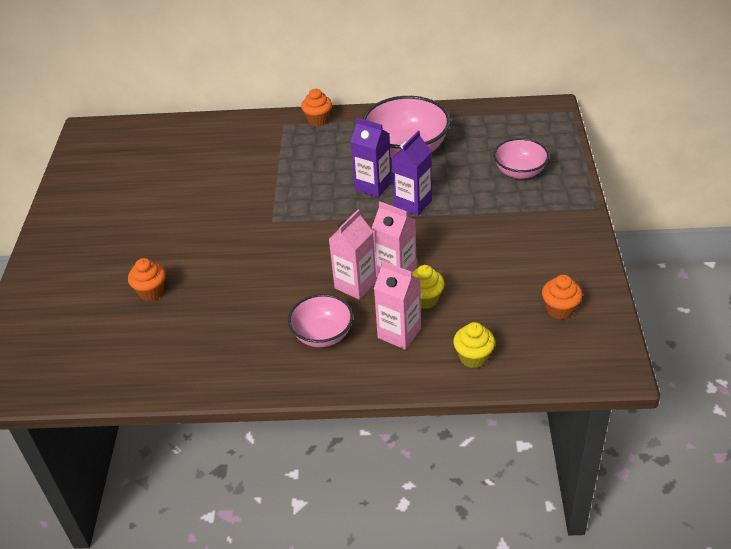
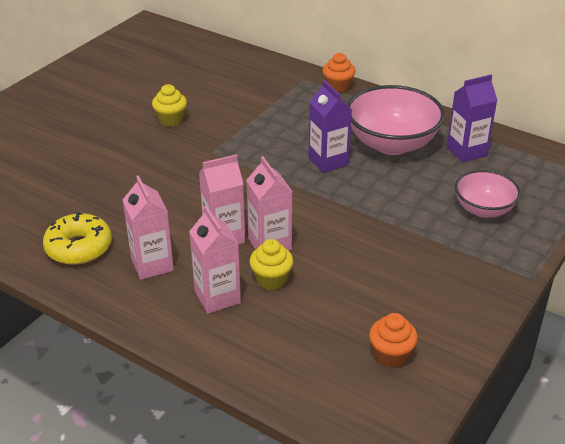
camera: 30 degrees right, 5 degrees down
(151, 291) = (61, 164): orange cupcake -> none
(247, 352) = (79, 247): none -> yellow donut
(322, 335) = (152, 264): pink bowl -> pink carton
(413, 204) = (348, 192): purple carton -> purple carton (466, 151)
(473, 357) = (260, 354): yellow cupcake -> yellow cupcake (171, 120)

